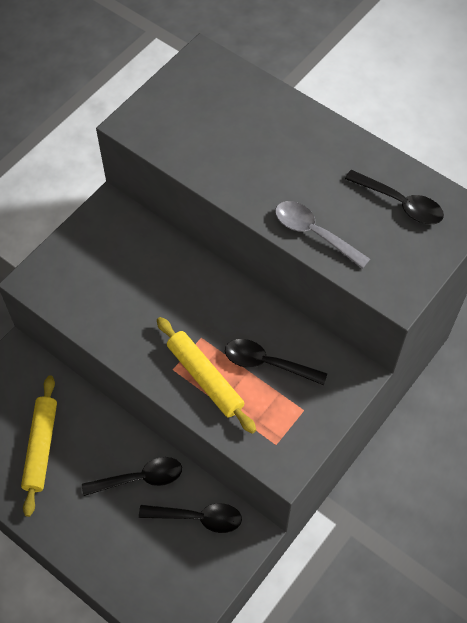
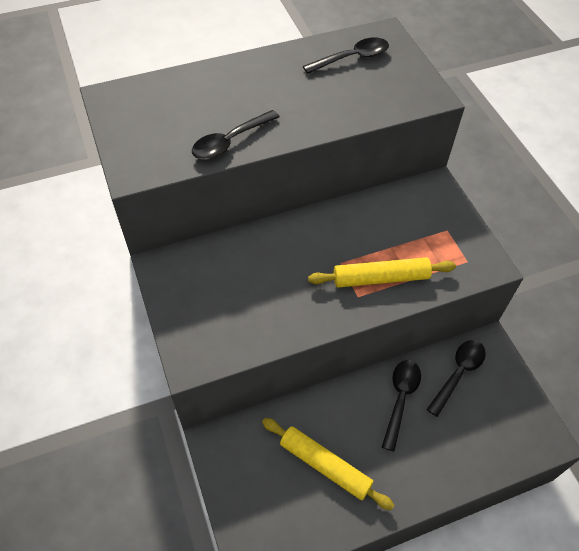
camera: 60 degrees left, 5 degrees down
(267, 363) = (392, 232): black spoon -> black spoon (230, 142)
(314, 233) = (343, 113): grey spoon -> none

